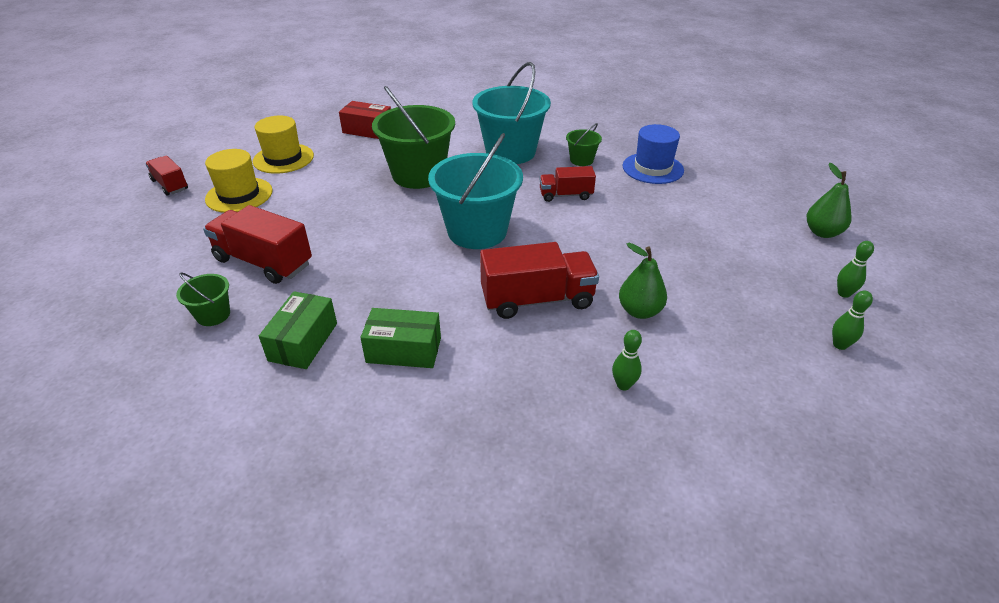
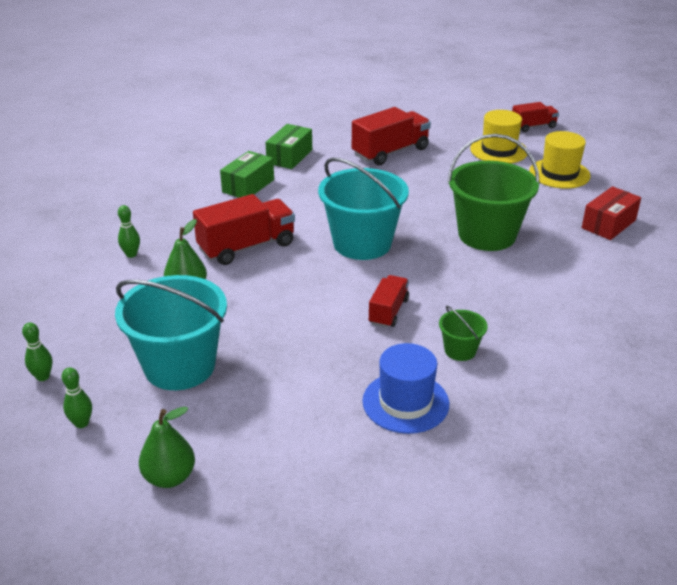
camera: 115 degrees right, 5 degrees down
(213, 315) = (343, 133): green bucket -> none
(303, 341) = (289, 156): green box -> green box turned 75 degrees clockwise
(510, 152) = (509, 303): turquoise bucket -> turquoise bucket (180, 366)
(537, 300) = (246, 247): red truck -> red truck turned 135 degrees counterclockwise

